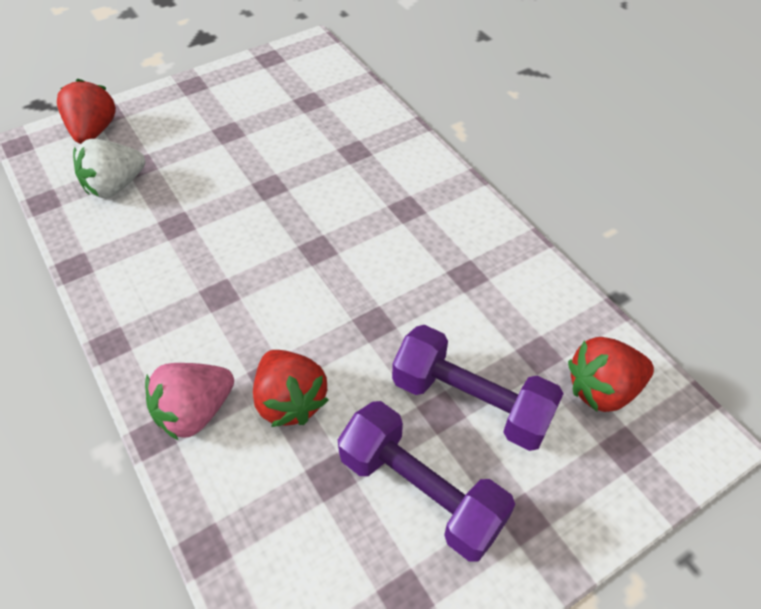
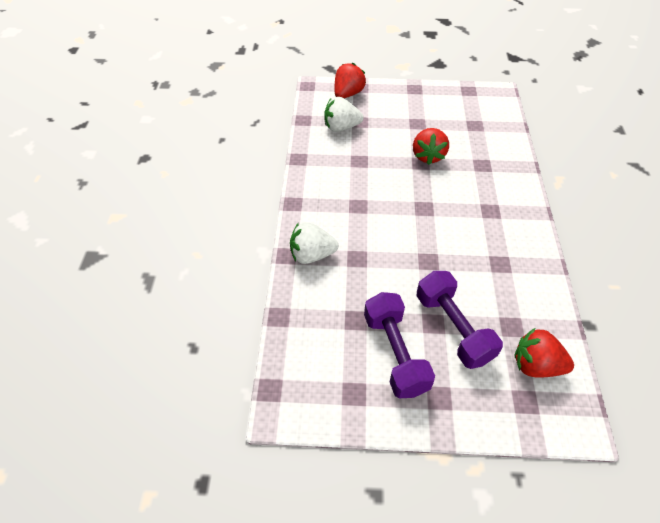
camera: 35 degrees right, 0 degrees up
(195, 412) = (312, 255): pink strawberry -> white strawberry
(290, 401) = (359, 275): red strawberry -> red strawberry (428, 156)

